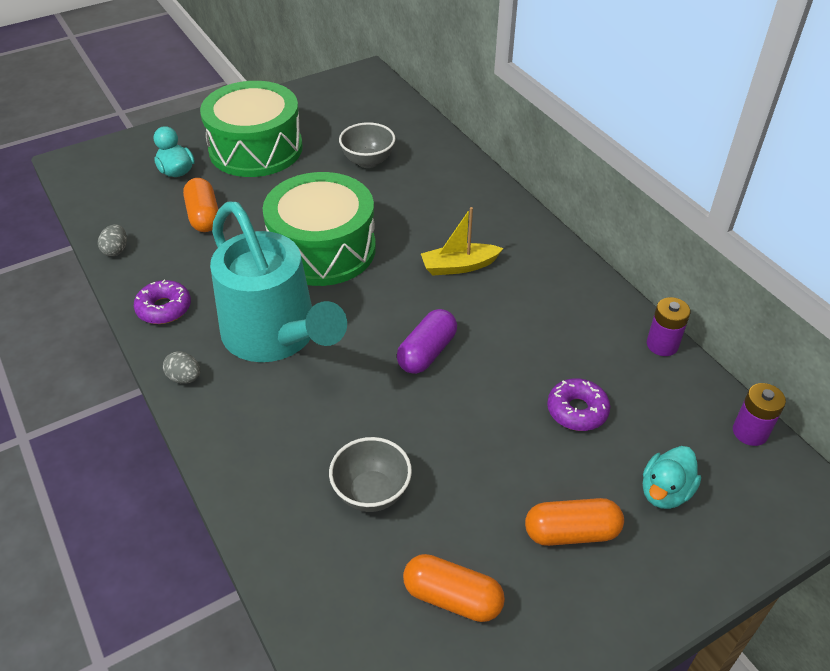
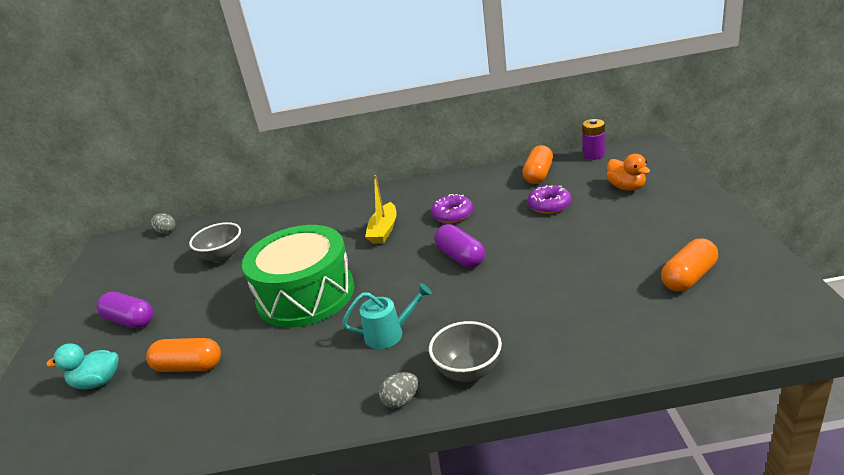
camera: 60 degrees left, 15 degrees down
(116, 250) = (173, 443): grey egg -> grey egg (166, 231)
(164, 308) = (296, 409): purple donut -> purple donut (452, 215)
(256, 149) = (130, 320): green drum -> purple capsule
(277, 337) = (390, 333): turquoise watering can -> turquoise watering can, size x0.43
(371, 493) = (584, 301): grey bowl -> grey bowl (468, 371)
(571, 532) = (647, 223): orange capsule -> orange capsule (538, 175)
(662, 345) = (512, 168): purple battery -> none
(665, 492) = (626, 187): turquoise duck -> orange duck

